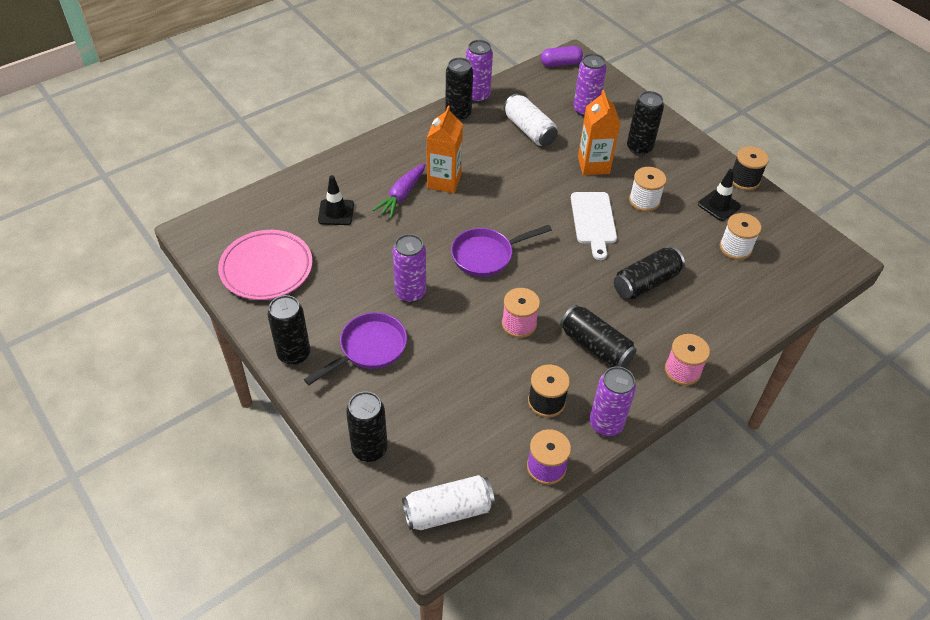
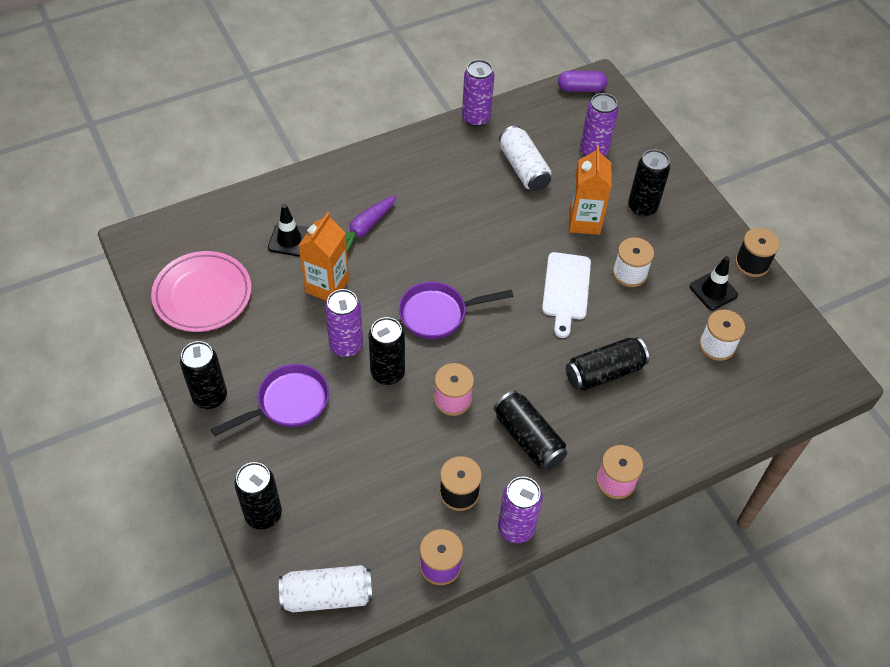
camera: 10 degrees right, 5 degrees up
(444, 181) = (414, 219): orange carton -> orange carton (327, 286)
(458, 114) = (449, 138): black can -> black can (387, 373)

